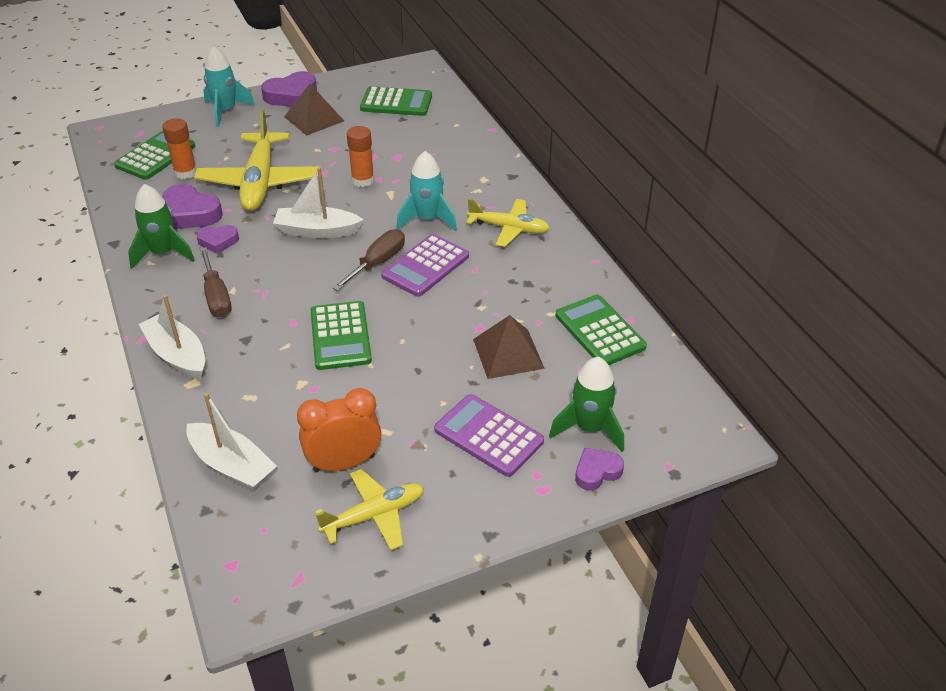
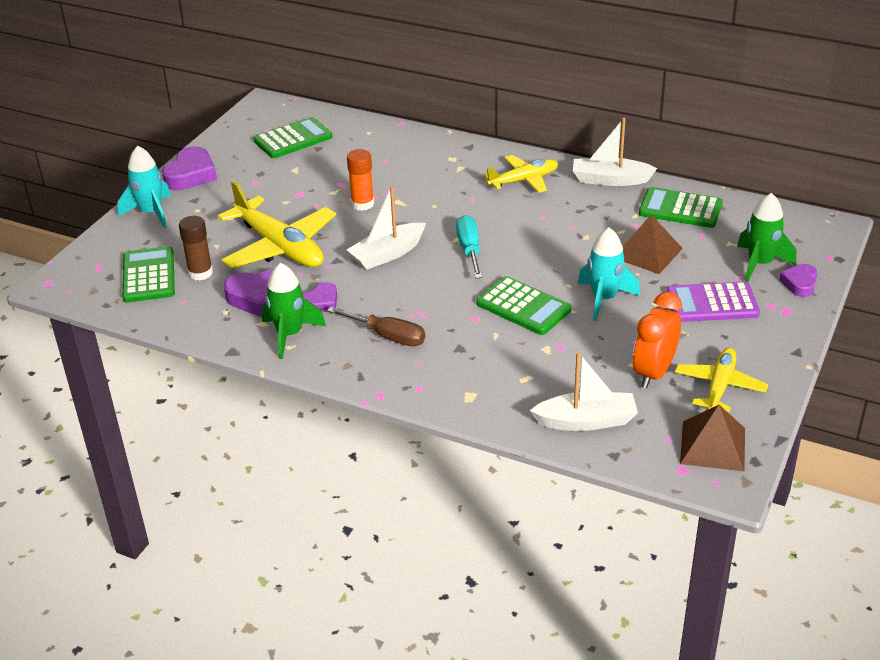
camera: 40 degrees left, 5 degrees down
(177, 355) = (427, 387): white boat -> white boat (610, 180)
(185, 172) = (200, 273): orange glue stick -> brown glue stick
(314, 118) = (243, 182): brown pyramid -> brown pyramid (712, 446)
(377, 263) = (469, 249): brown screwdriver -> turquoise screwdriver
(425, 266) = (507, 233): purple calculator -> none
(427, 219) = (457, 204): turquoise rocket -> turquoise rocket (604, 299)

